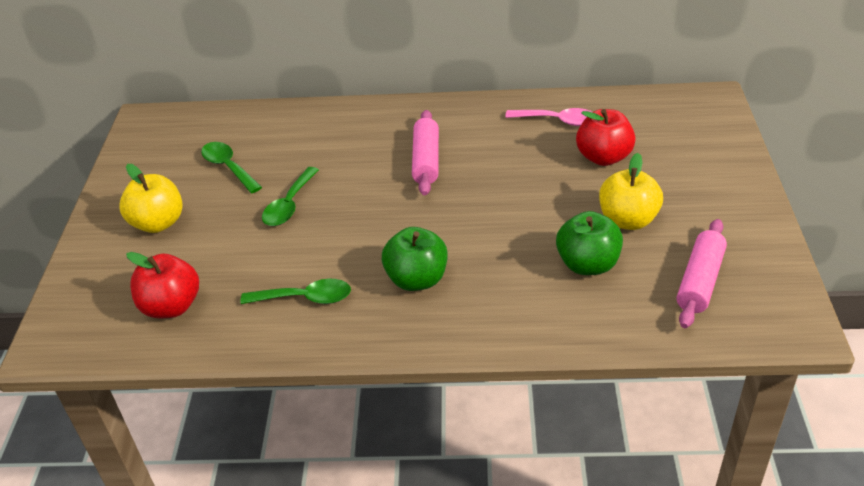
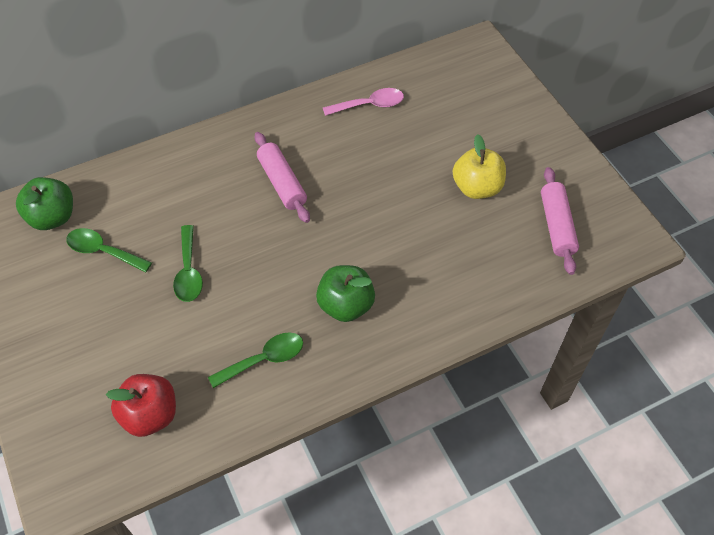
camera: 30 degrees left, 15 degrees up
(158, 223) = (76, 335): yellow apple -> none
(587, 264) = (469, 241): green apple -> green apple (52, 217)
(603, 157) = (426, 131): red apple -> none

